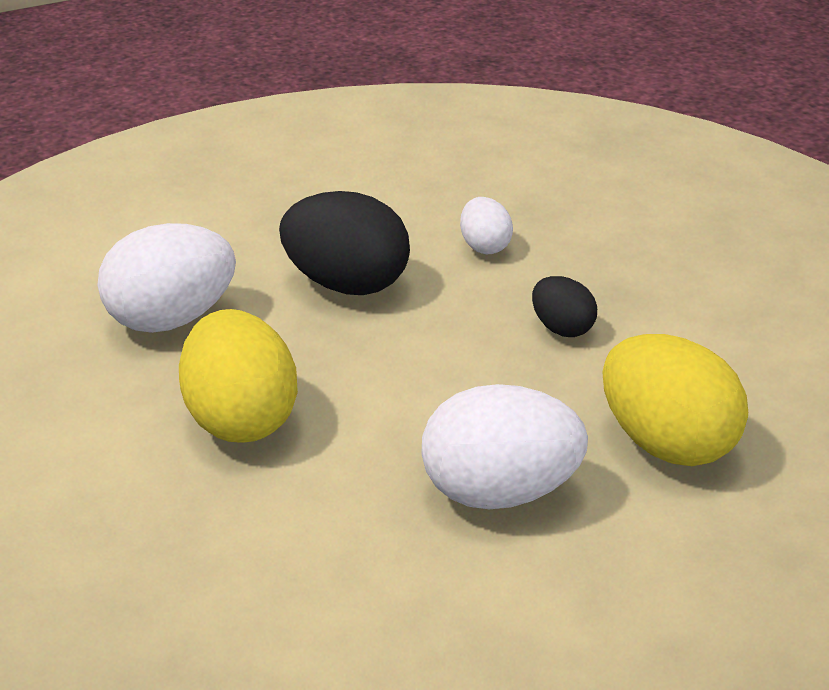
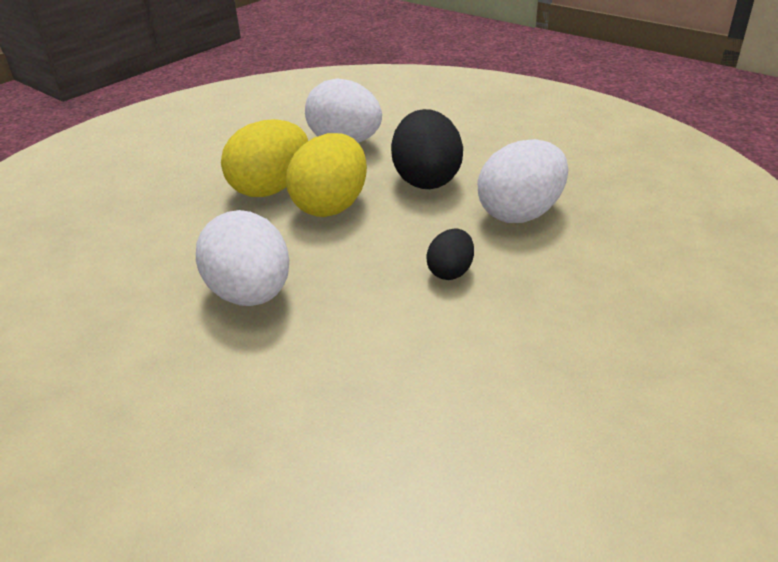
camera: 65 degrees right, 0 degrees up
(485, 246) = (520, 213): white egg -> white egg, size x1.89
(667, 442) = (346, 356): yellow egg -> yellow egg (331, 206)

